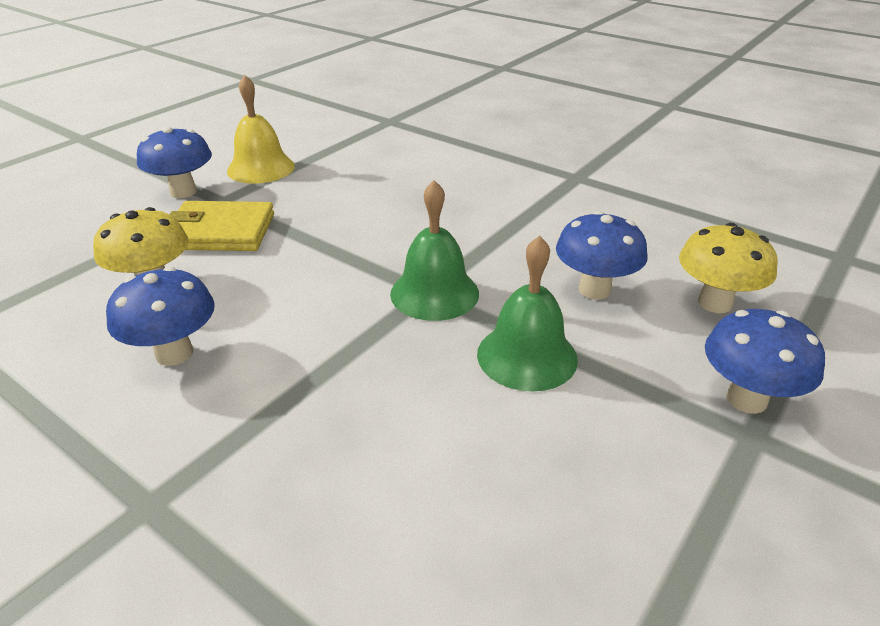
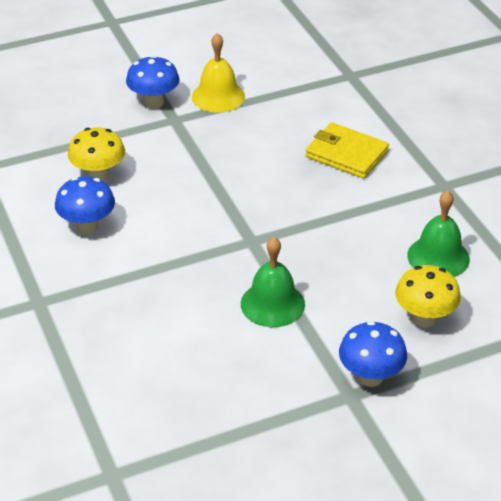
camera: 30 degrees right, 5 degrees up
(221, 231) = (158, 147): yellow wallet -> yellow wallet (347, 154)
(434, 293) = (255, 243): green bell -> green bell (438, 257)
(594, 290) = (356, 279): blue mushroom -> none

